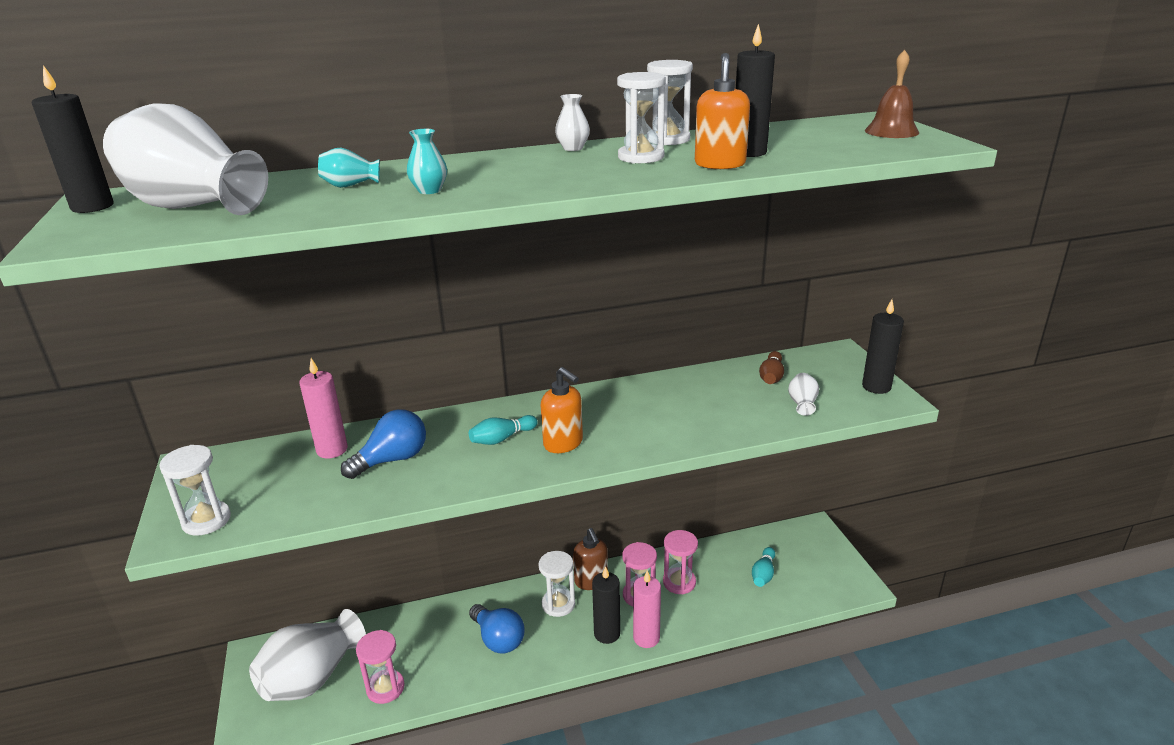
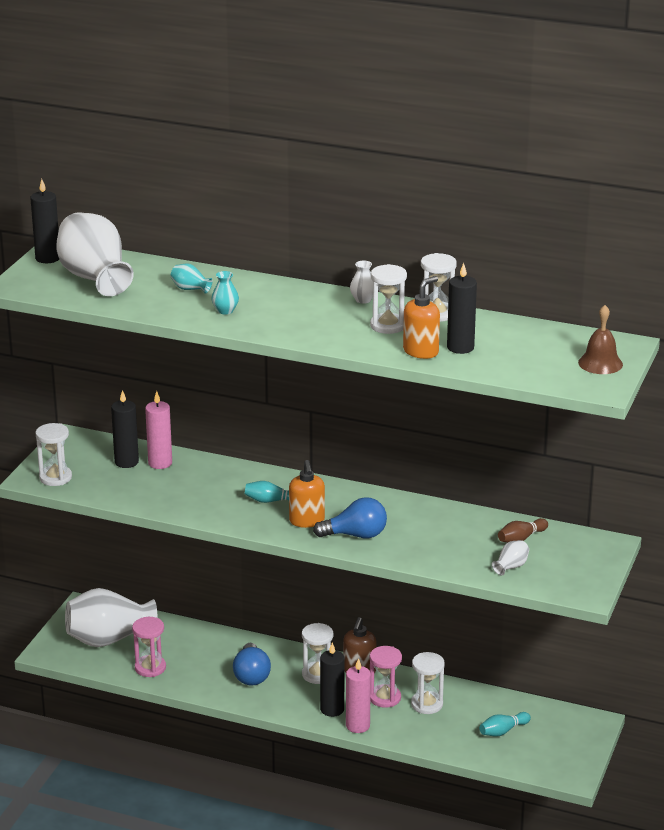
camera: 35 degrees right, 0 degrees up
(392, 460) = (190, 485): blue light bulb -> blue light bulb (356, 535)
(679, 582) = (427, 704): pink hourglass -> white hourglass
(876, 387) = (589, 579): black candle -> black candle (126, 462)

